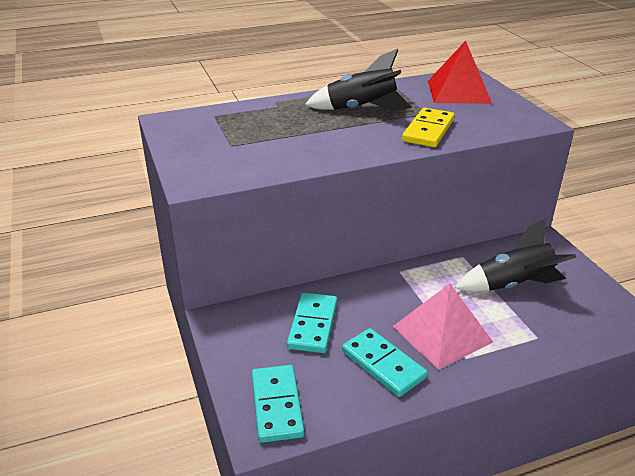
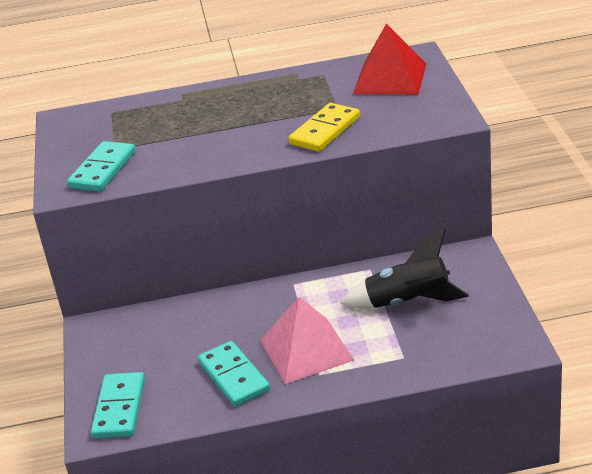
camera: 15 degrees right, 0 degrees up
(312, 325) = (181, 336): turquoise domino -> turquoise domino (102, 170)
(361, 109) = (268, 103): black rocket -> none

